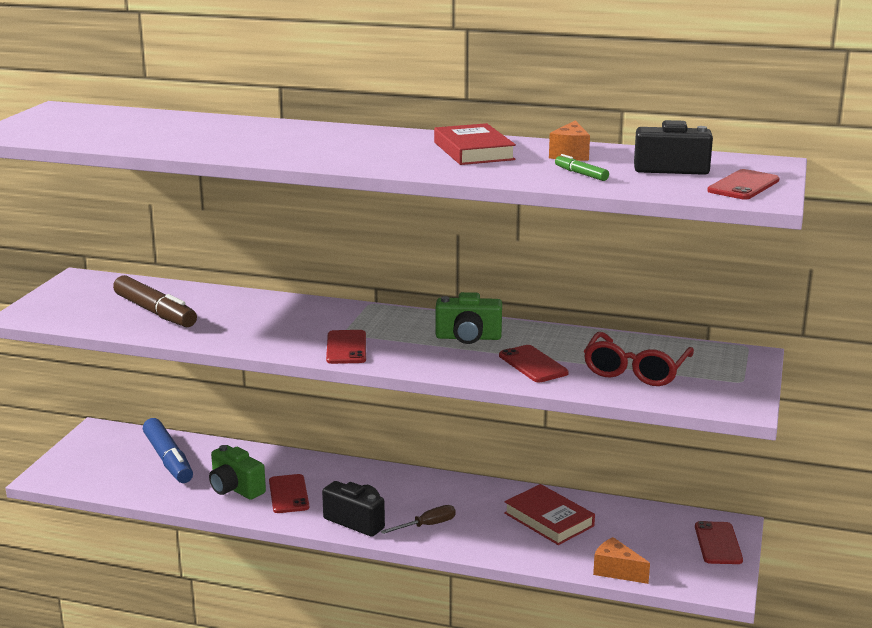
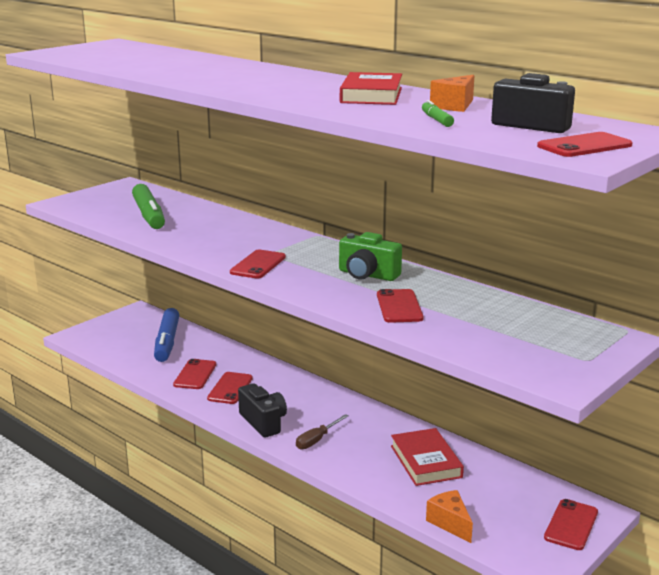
camera: 25 degrees right, 0 degrees up
(155, 312) = (149, 215): brown marker -> green marker
(235, 488) = (195, 374): green camera -> red phone
(427, 525) = (317, 440): brown screwdriver -> brown screwdriver turned 135 degrees clockwise
(635, 370) = (489, 330): red glasses -> none

